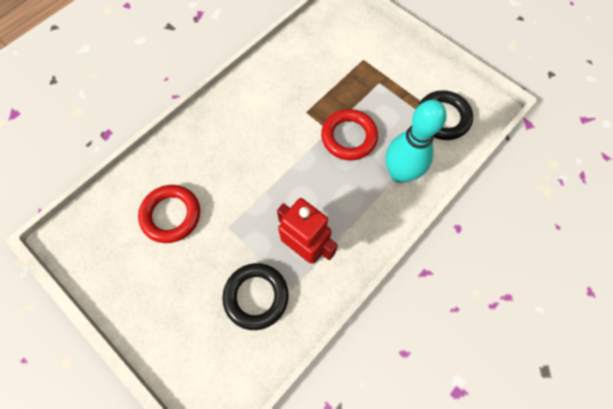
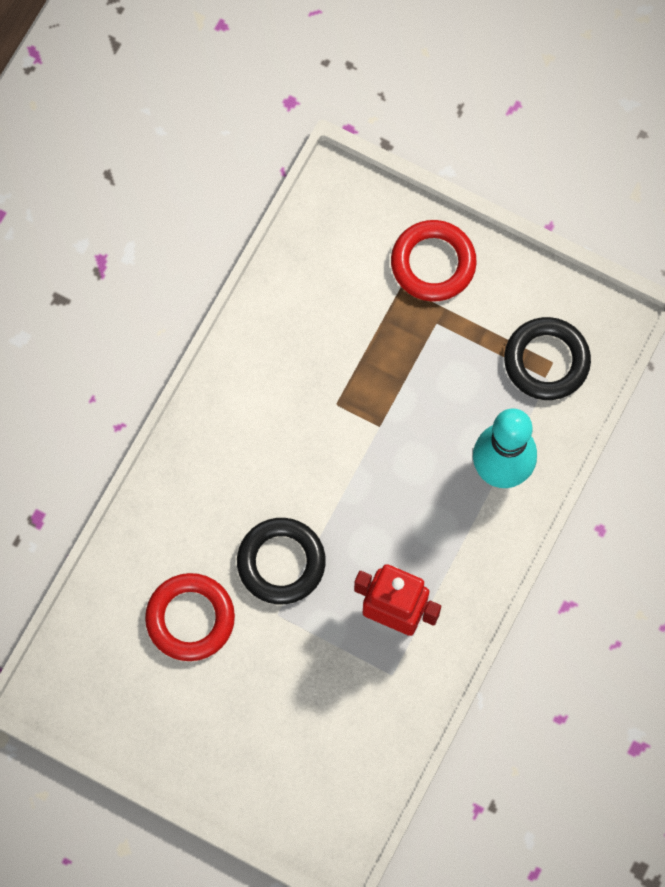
camera: 15 degrees left, 5 degrees up
(256, 296) = (347, 698): black ring -> black ring (281, 562)
(349, 137) = (412, 430): red ring -> red ring (433, 263)

